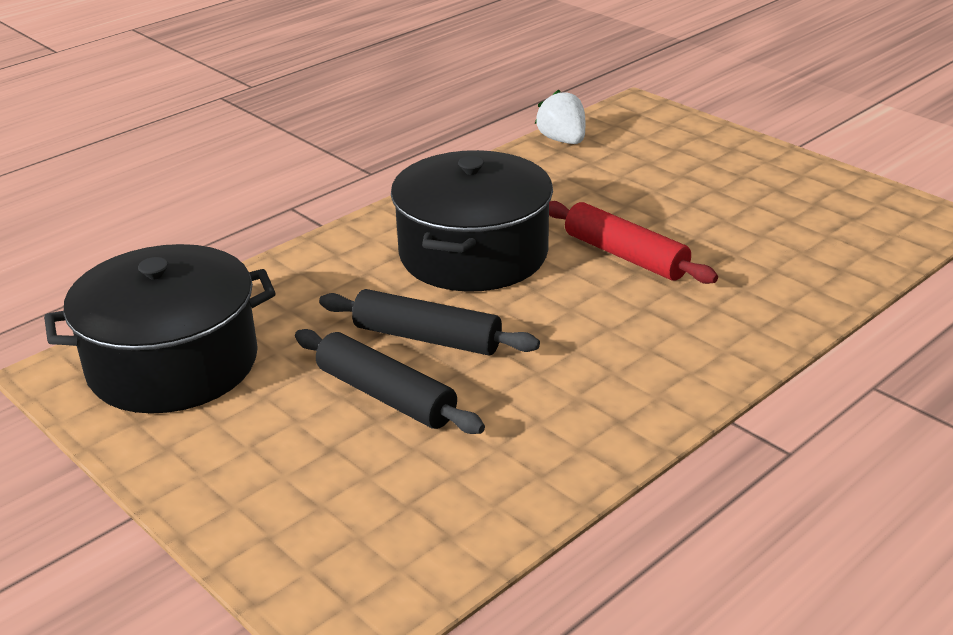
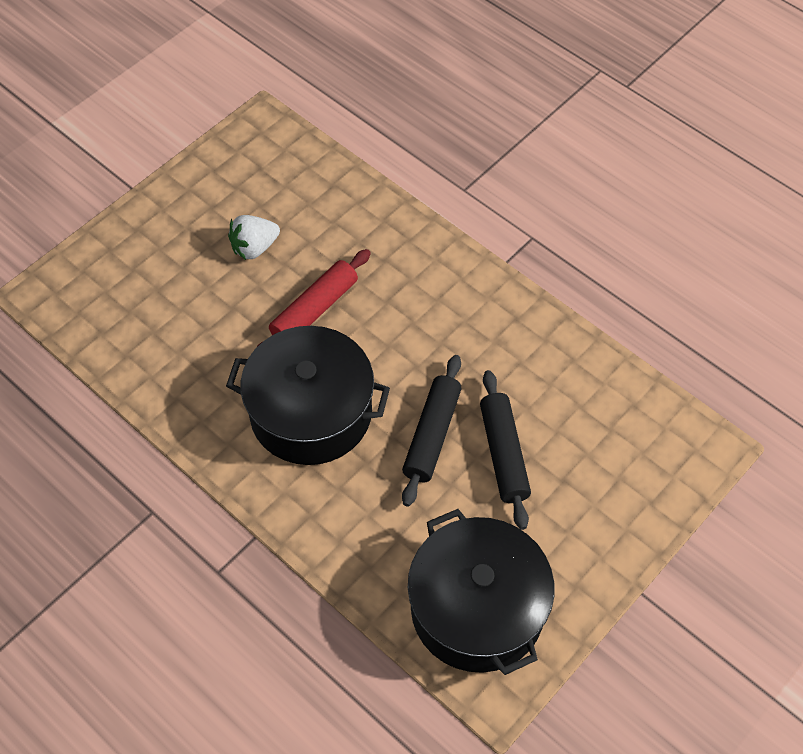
camera: 95 degrees left, 25 degrees up
(386, 395) = (503, 454): black rolling pin -> black rolling pin turned 45 degrees counterclockwise
(562, 140) = (107, 353): white strawberry -> white strawberry (254, 248)

